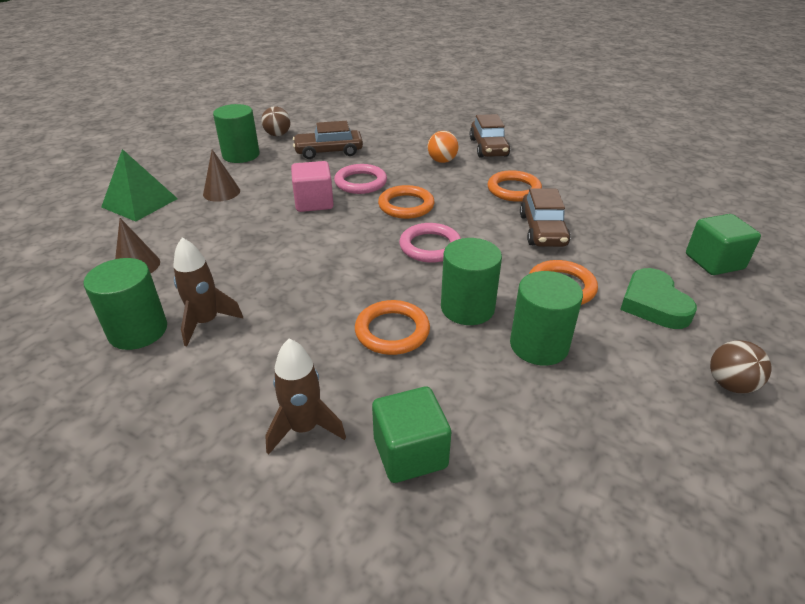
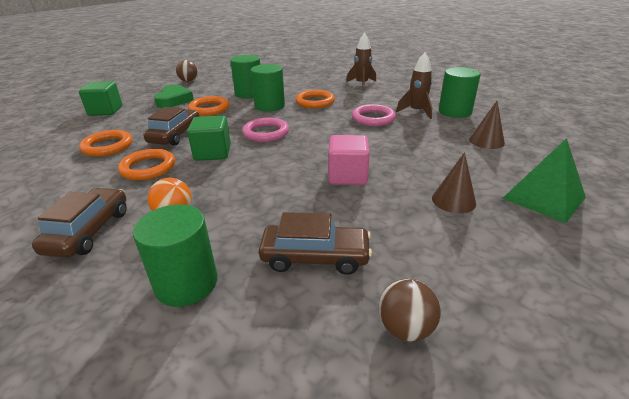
camera: 165 degrees left, 5 degrees down
(241, 155) = (457, 270): green cylinder -> green cylinder (186, 283)
(360, 182) = (291, 194): pink ring -> pink ring (373, 118)
(406, 206) = (261, 163): orange ring -> orange ring (107, 146)
(410, 453) = (323, 78): green cube -> green cube (212, 153)

